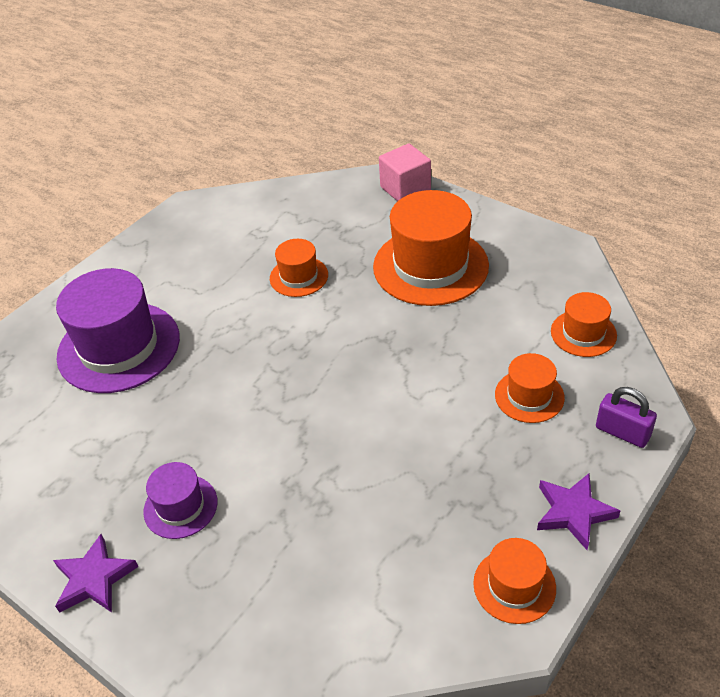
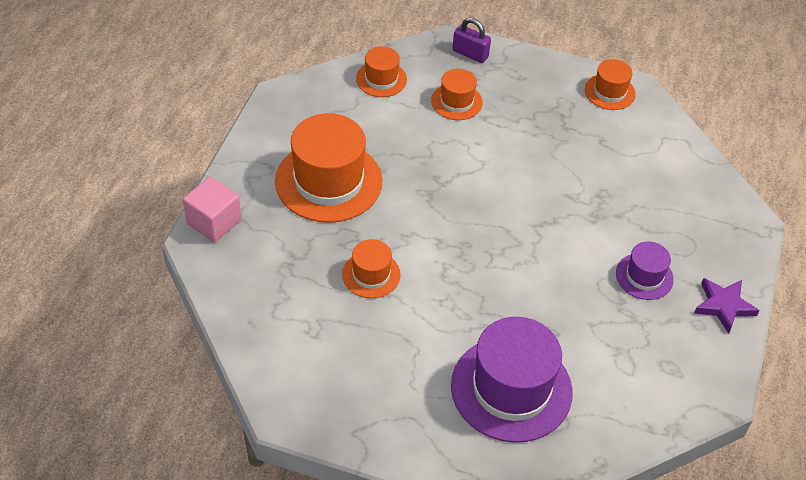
camera: 115 degrees left, 5 degrees up
(573, 512) = (545, 71): purple star -> none
(622, 432) = (470, 54): purple padlock -> purple padlock turned 75 degrees counterclockwise

